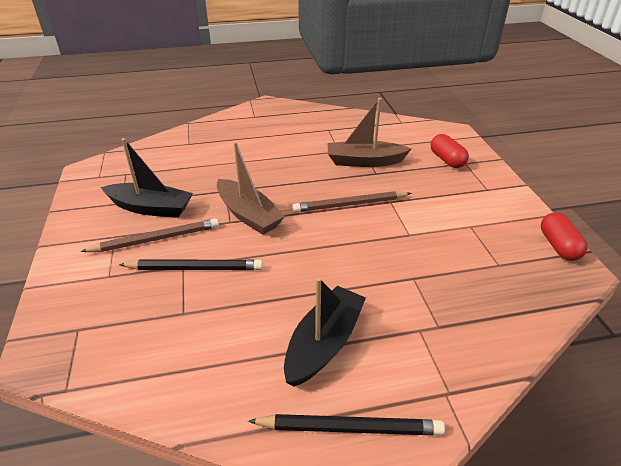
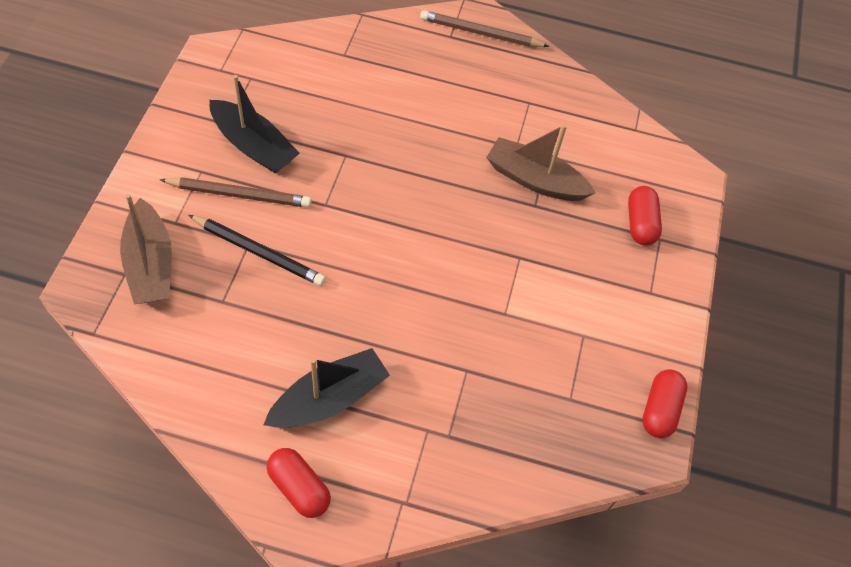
camera: 20 degrees right, 20 degrees up
(248, 215) = (350, 204): brown boat -> brown boat (150, 264)
(349, 428) = (299, 487): black pencil -> red capsule
(350, 204) = (470, 240): brown pencil -> brown pencil (481, 33)

